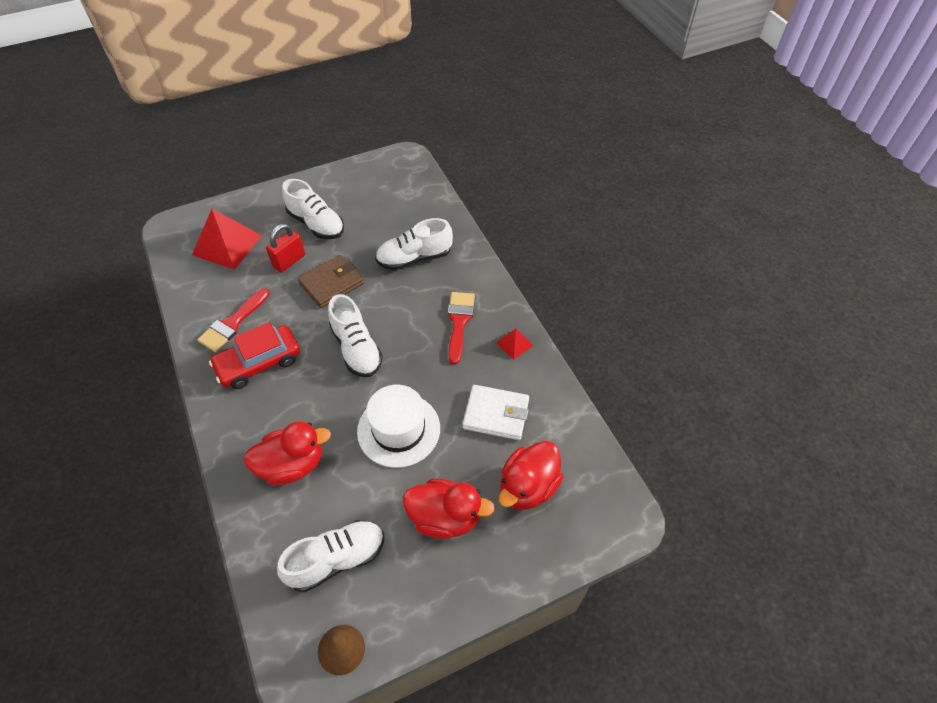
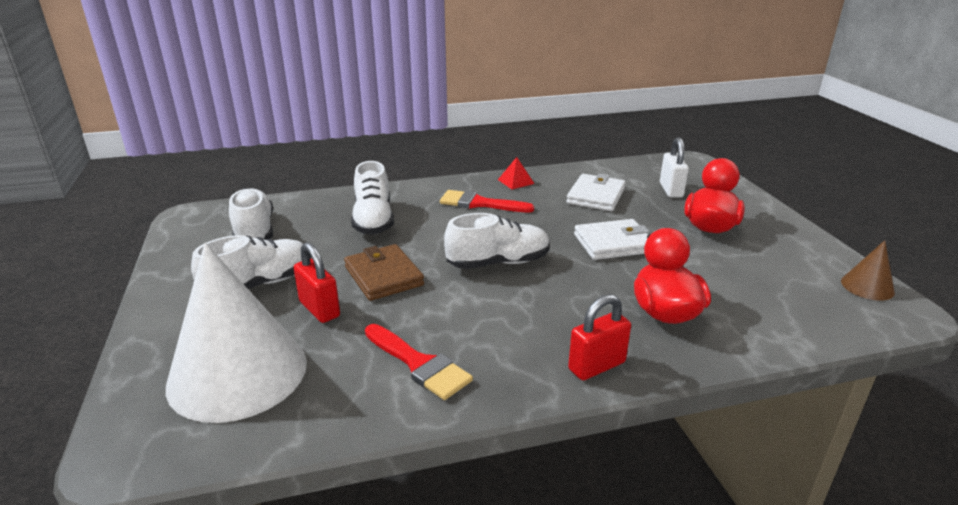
camera: 80 degrees left, 25 degrees down
(227, 245) = (238, 373): red pyramid -> white cone
(228, 419) = (596, 366): none -> red padlock
(259, 363) = (503, 338): red car -> none
(337, 559) = (774, 286): white shoe -> white shoe (254, 231)
(398, 429) = (613, 243): white hat -> white wallet
(528, 487) = (671, 190): red duck -> white padlock

